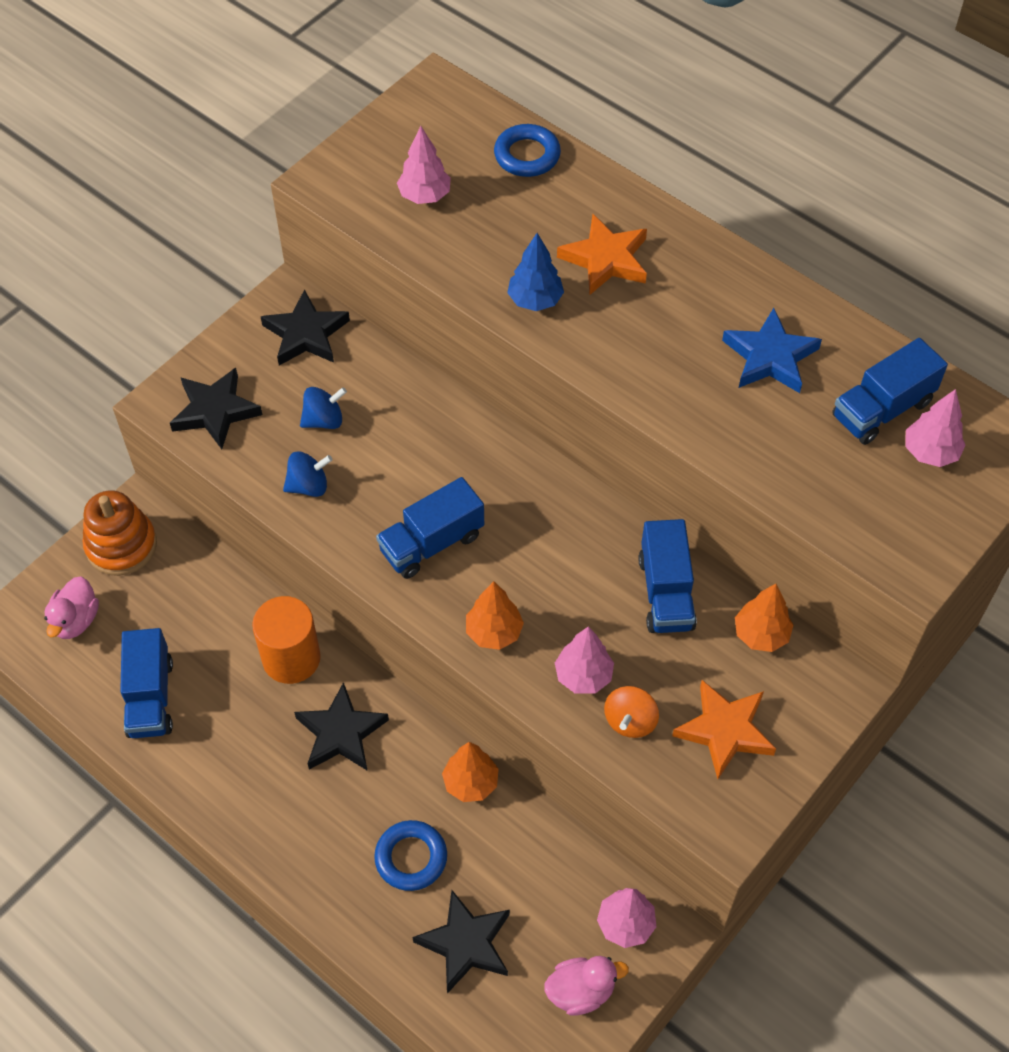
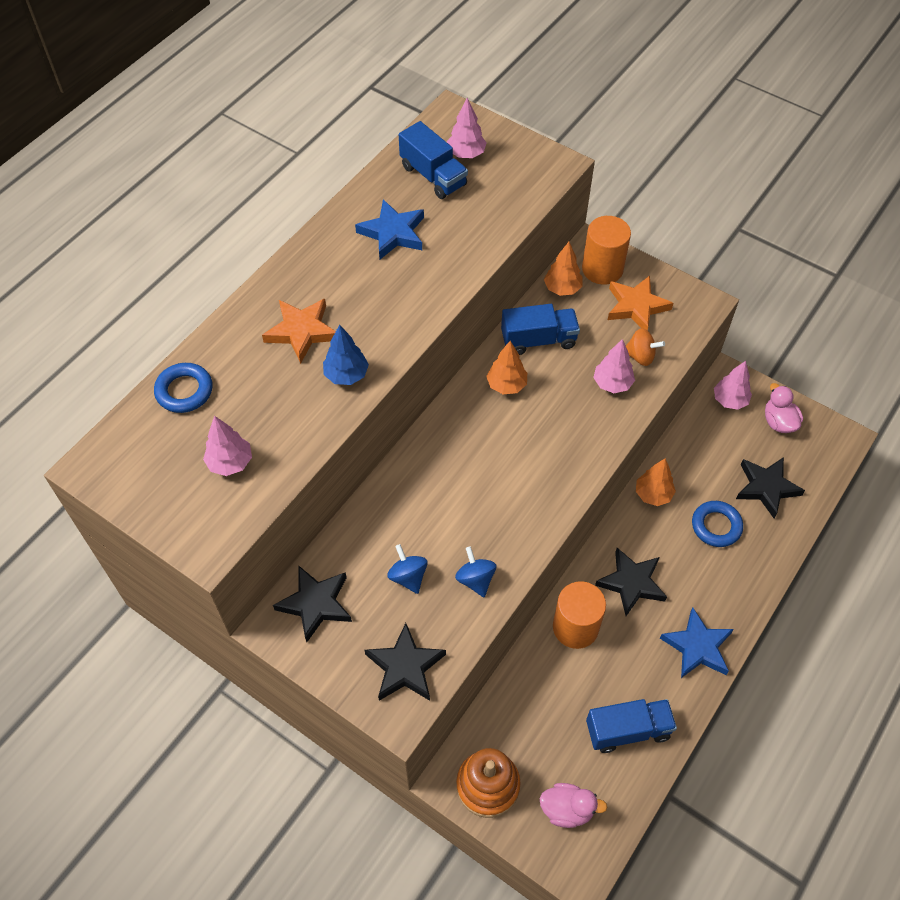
camera: 95 degrees left, 0 degrees up
(239, 797) = (697, 647): none -> blue star
(431, 543) = (518, 485): blue truck -> none
(494, 632) = (588, 439): orange tree -> orange tree (506, 385)
(800, 694) = (602, 269): none -> orange cylinder

